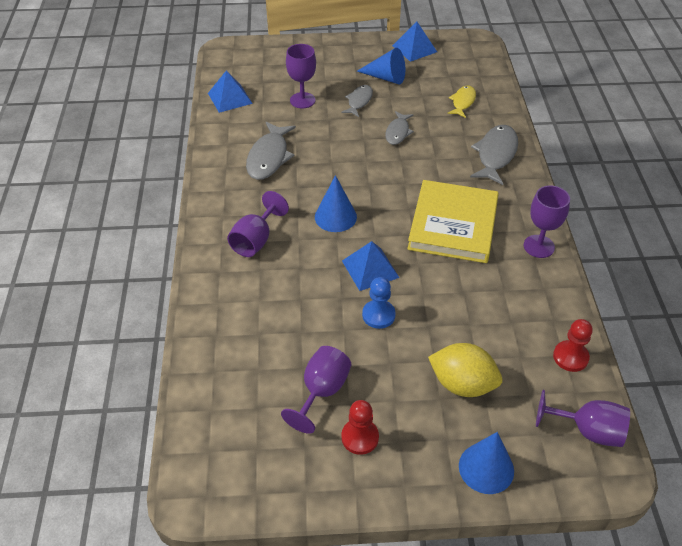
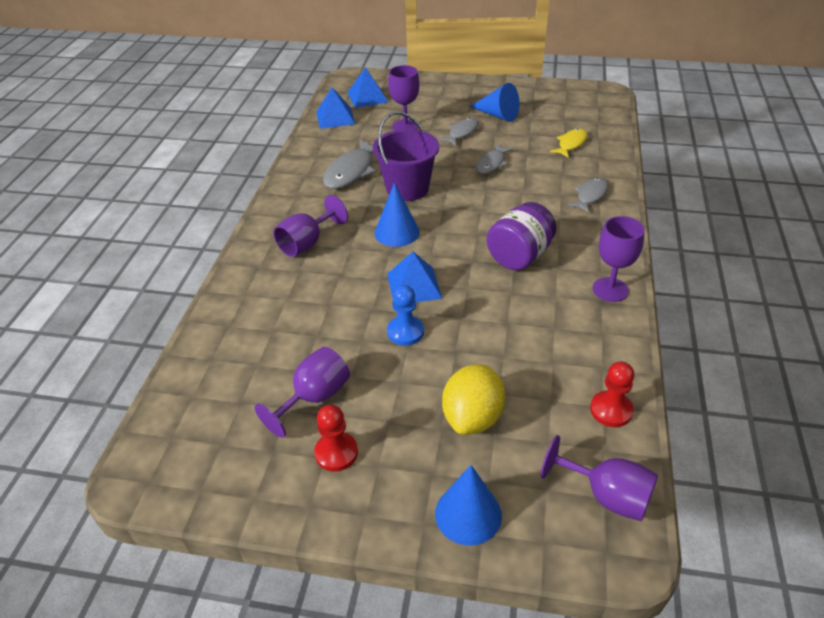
camera: 15 degrees right, 5 degrees down
(329, 169) = (407, 188): none -> purple bucket
(414, 48) = (536, 93): blue pyramid -> blue pyramid (367, 97)
(453, 225) = (519, 256): yellow book -> purple jar
(462, 384) = (472, 417): yellow lemon -> yellow lemon turned 75 degrees clockwise
(495, 155) = (590, 195): grey fish -> grey fish, size x0.62

